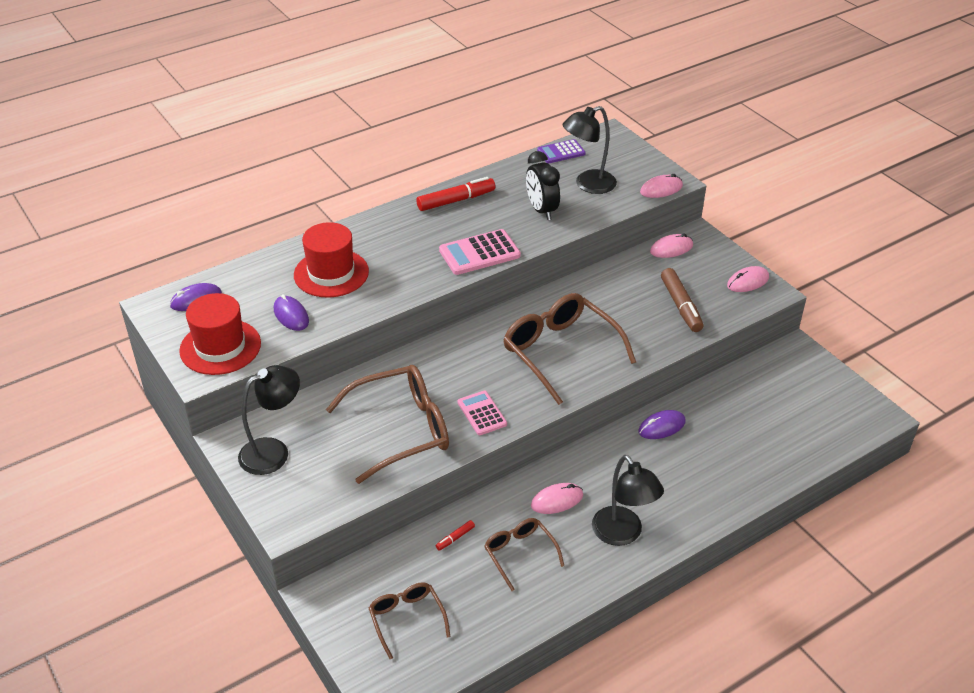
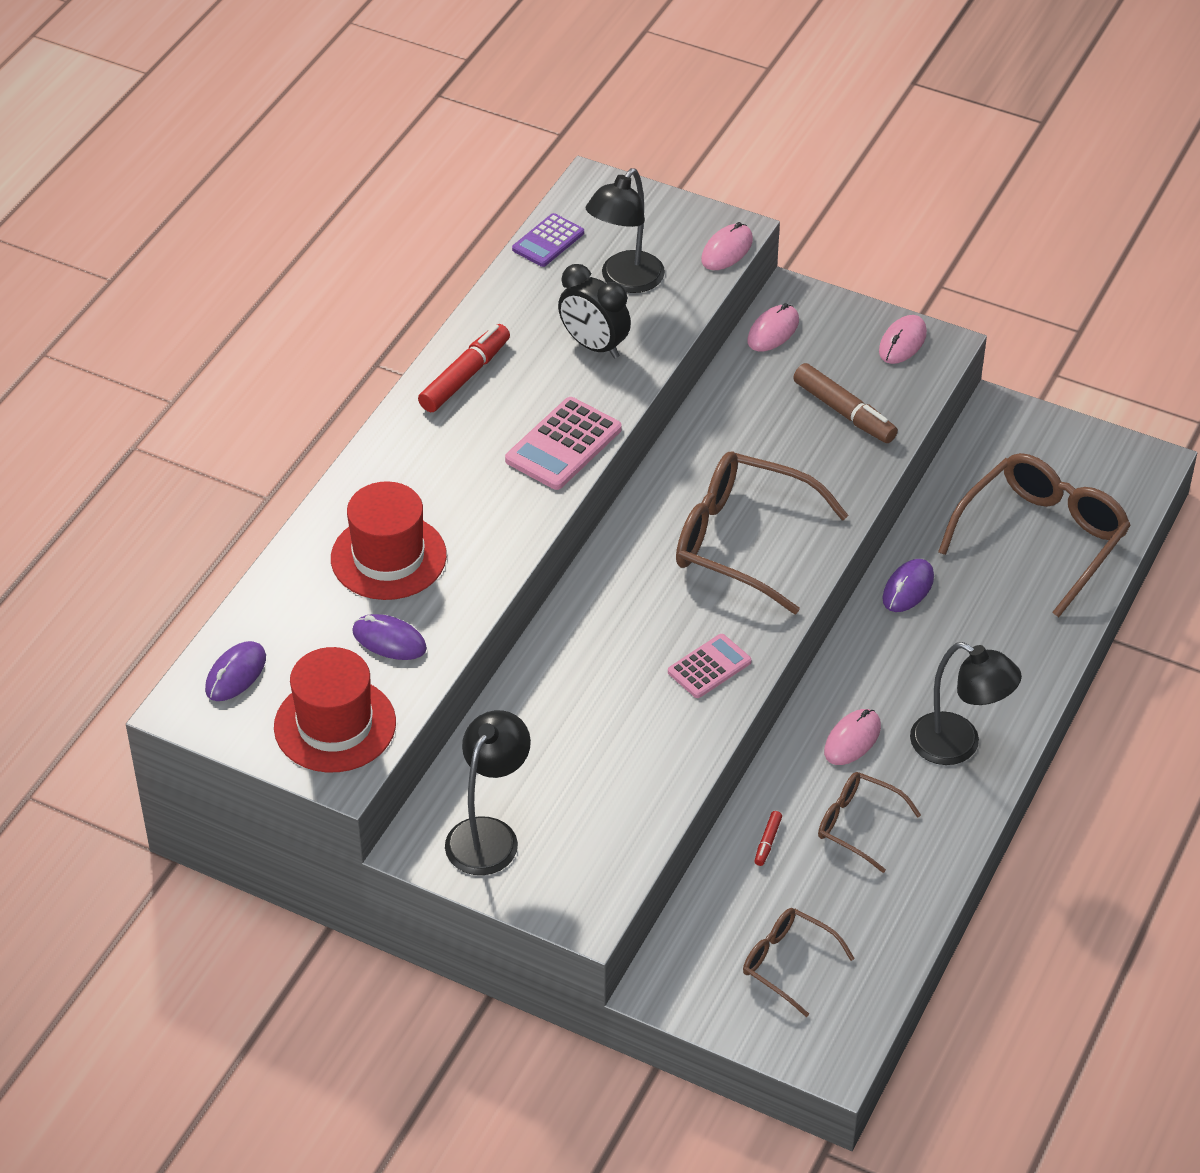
camera: 30 degrees left, 5 degrees up
(402, 430) = (627, 733): brown glasses -> brown glasses (1042, 538)
(482, 413) = (709, 667): pink calculator -> pink calculator turned 105 degrees clockwise

